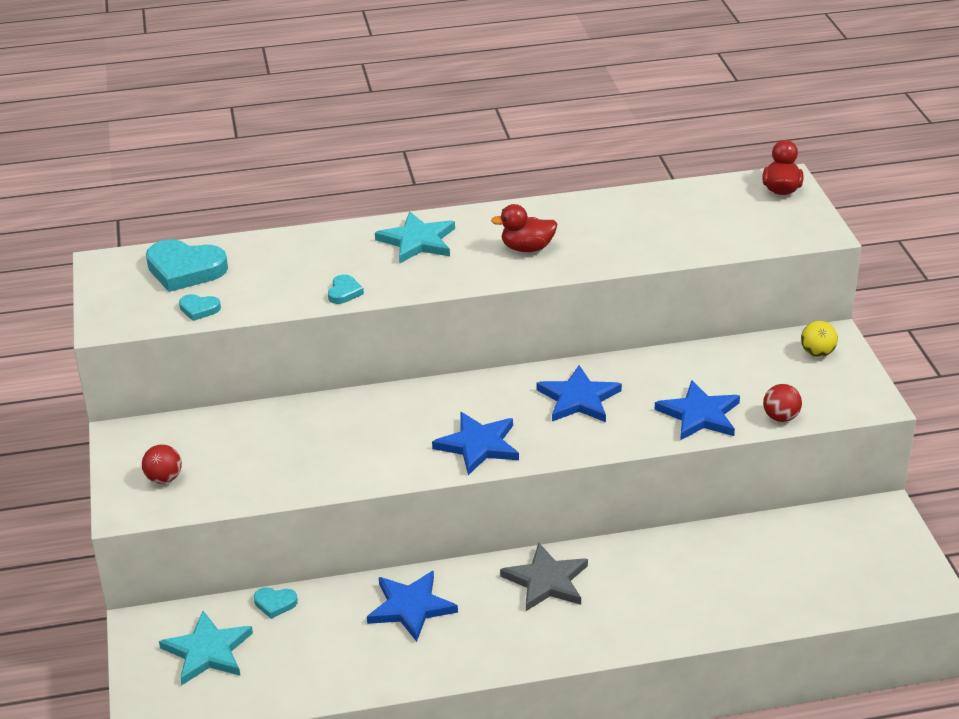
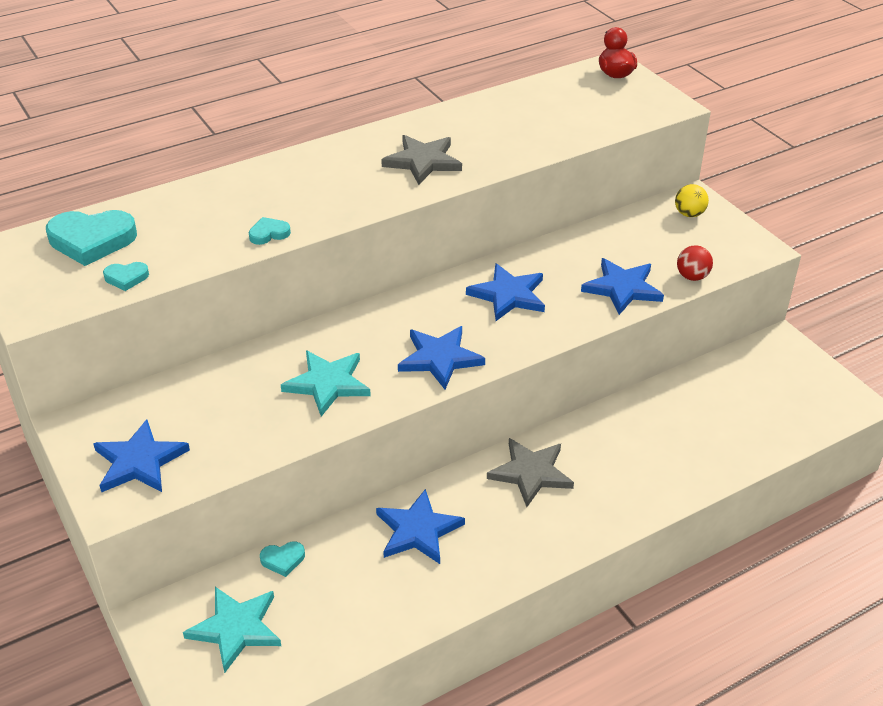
camera: 20 degrees left, 5 degrees up
(164, 479) = (139, 461): red ball -> blue star
(344, 292) = (269, 233): turquoise heart -> turquoise heart turned 105 degrees counterclockwise
(417, 241) = (315, 172): turquoise star -> turquoise star (327, 384)
(527, 248) = (423, 161): red duck -> grey star

